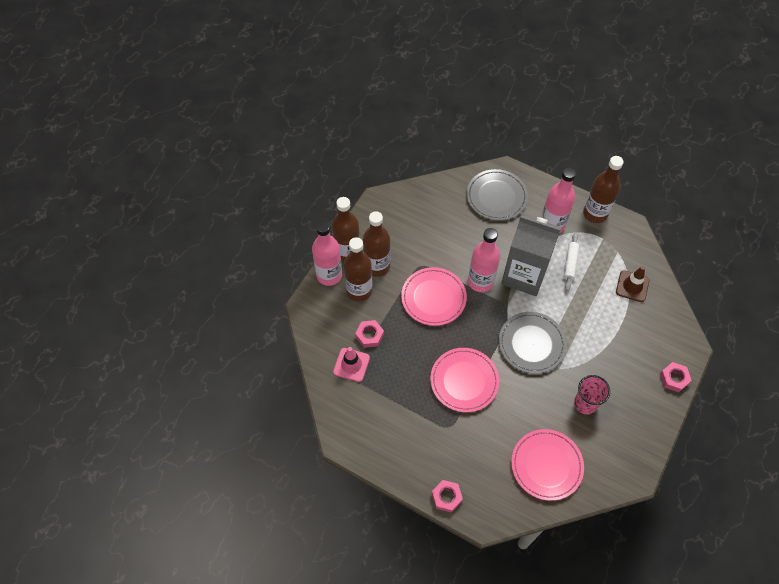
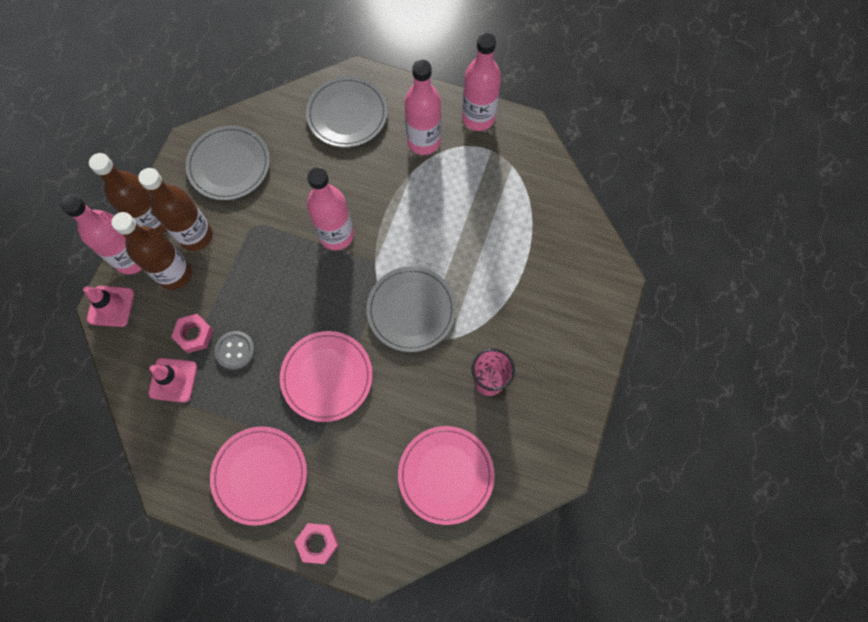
camera: 10 degrees left, 10 degrees up
(311, 306) = (111, 306): none -> pink traffic cone
(398, 351) = (235, 350): none -> grey button
(406, 220) = (229, 165): none -> grey plate
(433, 298) = (276, 268): pink plate -> pink plate (260, 475)
(524, 275) = (393, 217): grey carton -> none
(570, 263) = (452, 191): white rolling pin -> none
(595, 214) = (478, 118): brown bottle -> pink bottle
(632, 286) = (535, 209): brown traffic cone -> none
(674, 378) = (599, 327): pink nut -> none

